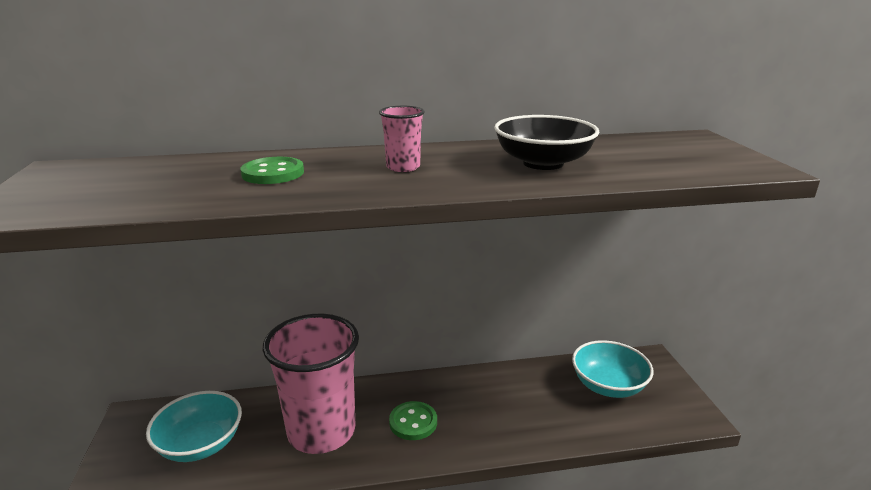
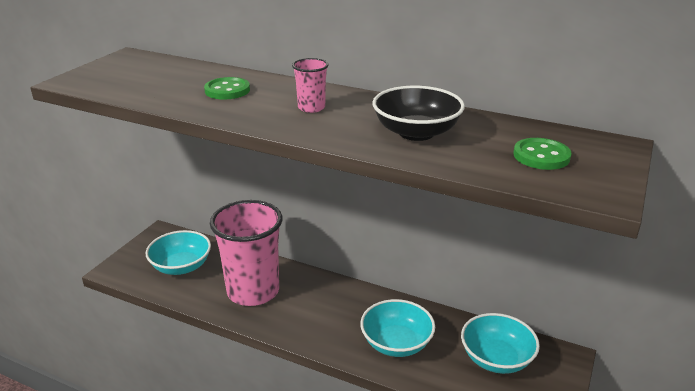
camera: 35 degrees right, 5 degrees up
(413, 422) = (315, 313): green button -> green button (541, 156)
(518, 413) = (396, 343): none -> turquoise bowl

